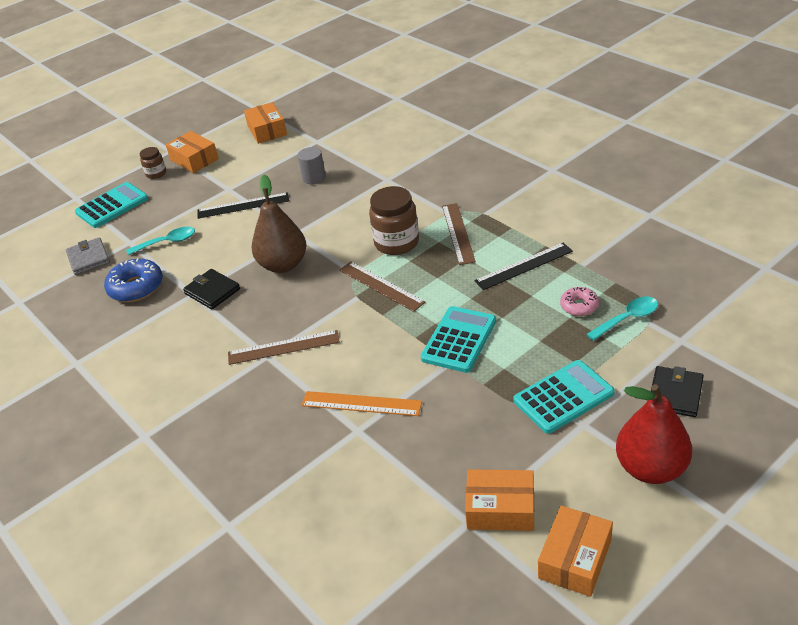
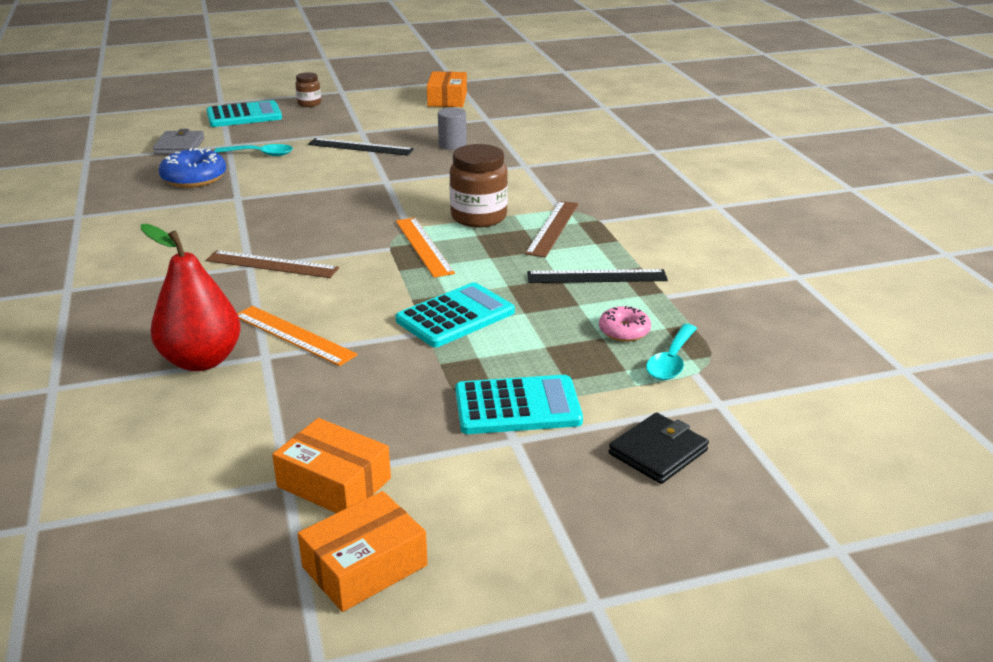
camera: 20 degrees right, 10 degrees down
(194, 159) = (355, 103): orange box -> none
(212, 291) = (257, 201): black wallet -> none
(283, 265) = (346, 201): brown pear -> none
(381, 286) = (424, 246): brown ruler -> orange ruler
(627, 319) = (671, 361): turquoise spoon -> turquoise spoon turned 120 degrees clockwise
(651, 468) = (551, 513): red pear -> red pear (201, 360)

